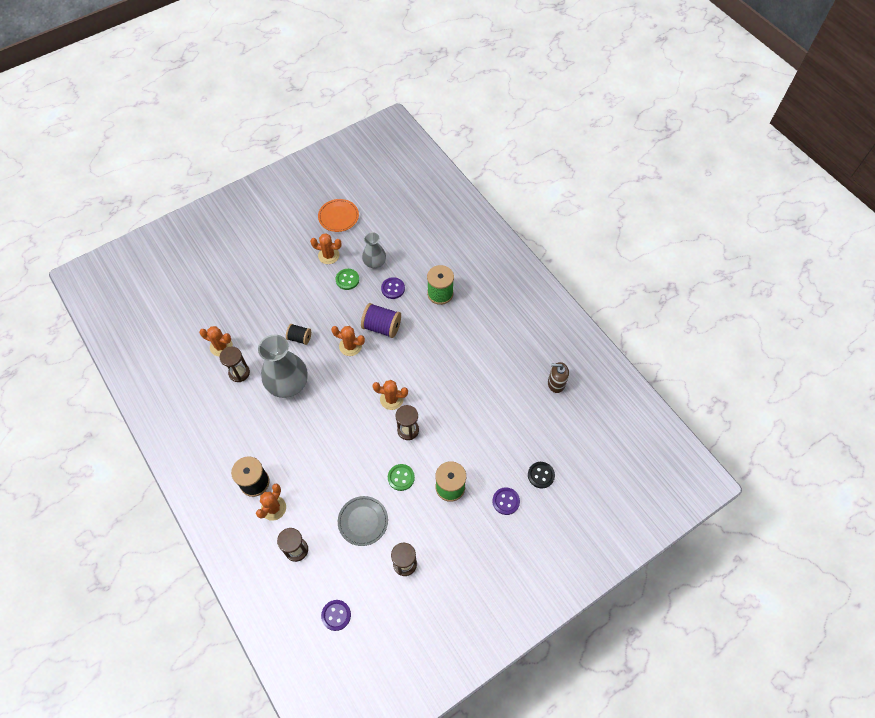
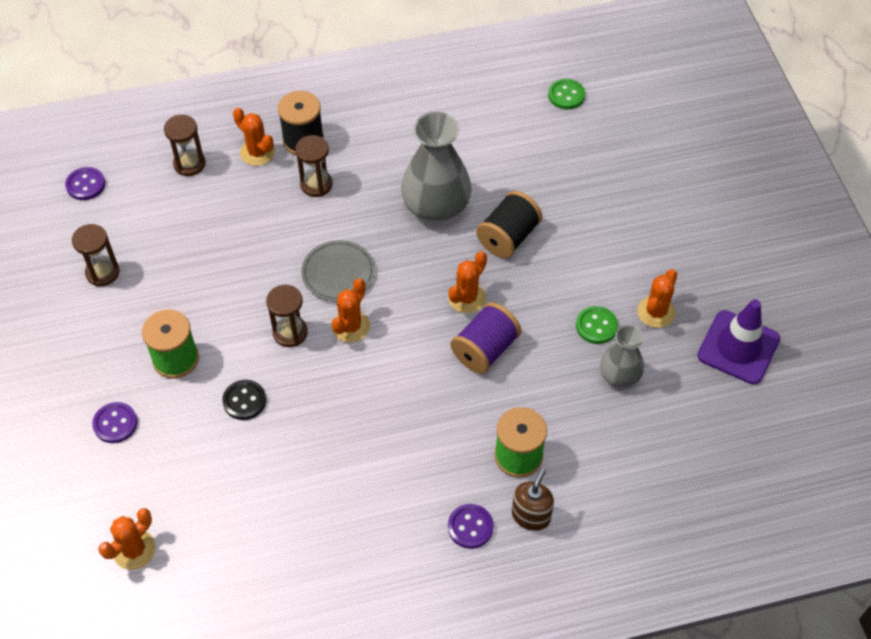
camera: 110 degrees right, 5 degrees down
(221, 346) = (531, 142): orange cactus -> orange cactus (134, 550)
(239, 373) = (478, 155): brown hourglass -> brown hourglass (316, 184)
(300, 338) = (508, 237): black spool -> black spool, size x1.61
(338, 216) = (738, 347): orange plate -> purple traffic cone
(363, 521) = (186, 242): grey plate -> grey plate (338, 273)
(393, 288) = (554, 387): purple button -> purple button (470, 527)
(401, 477) = (222, 303): green button -> green button (566, 95)
(541, 475) = (127, 487): black button -> black button (244, 401)
(556, 383) = (266, 576): brown soap dispenser -> brown soap dispenser (531, 516)

